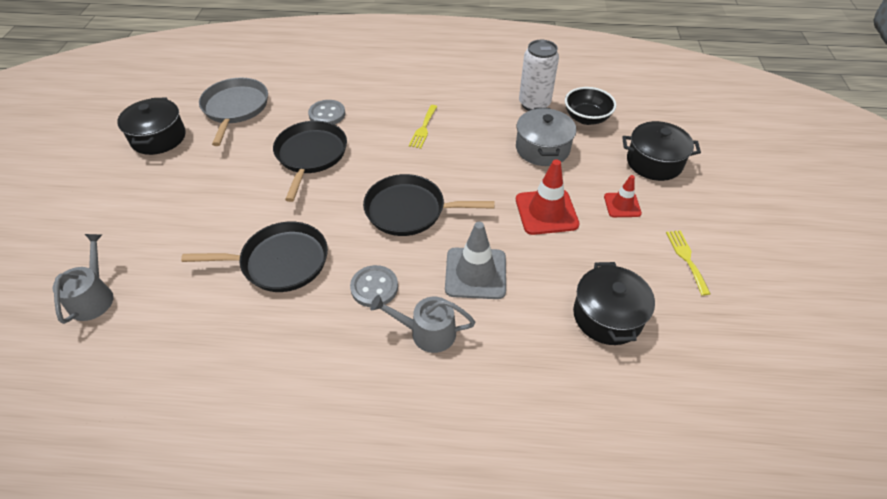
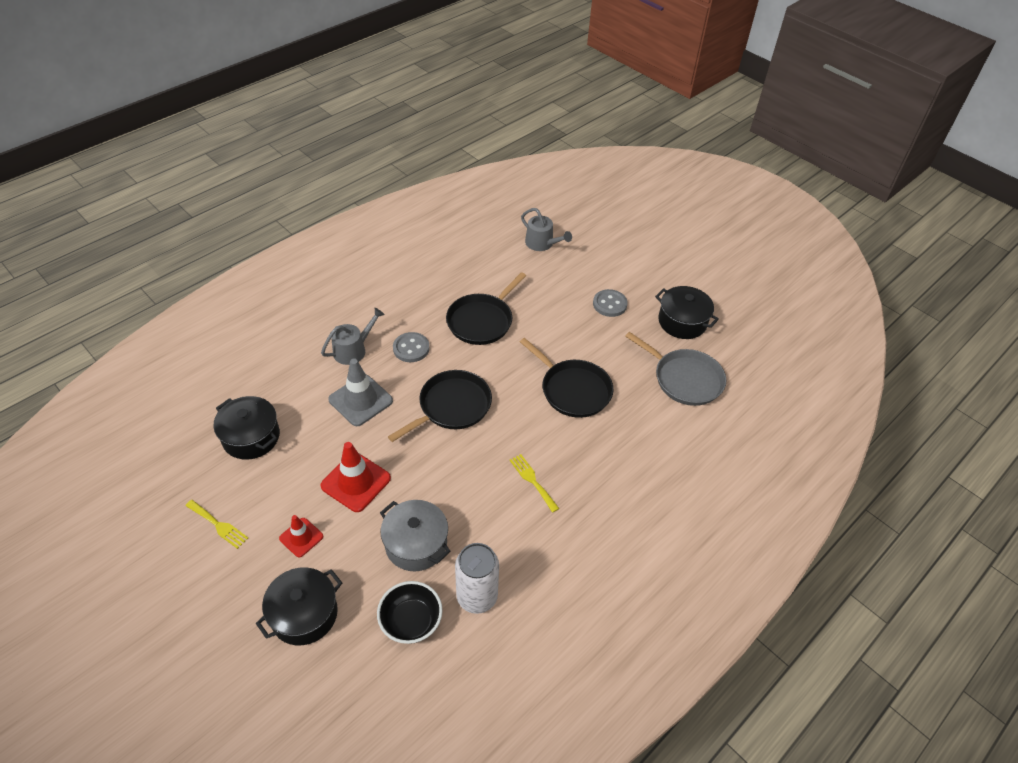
camera: 130 degrees right, 0 degrees up
(327, 114) = (619, 430): grey button -> grey button (609, 304)

